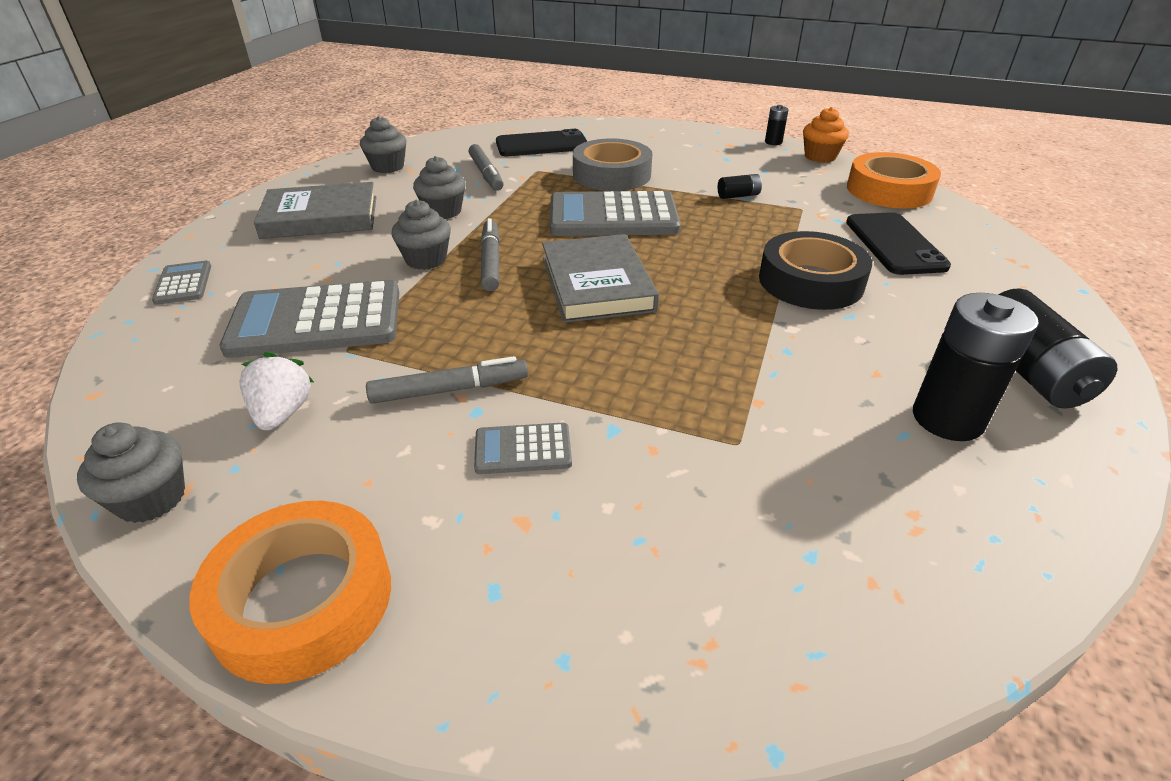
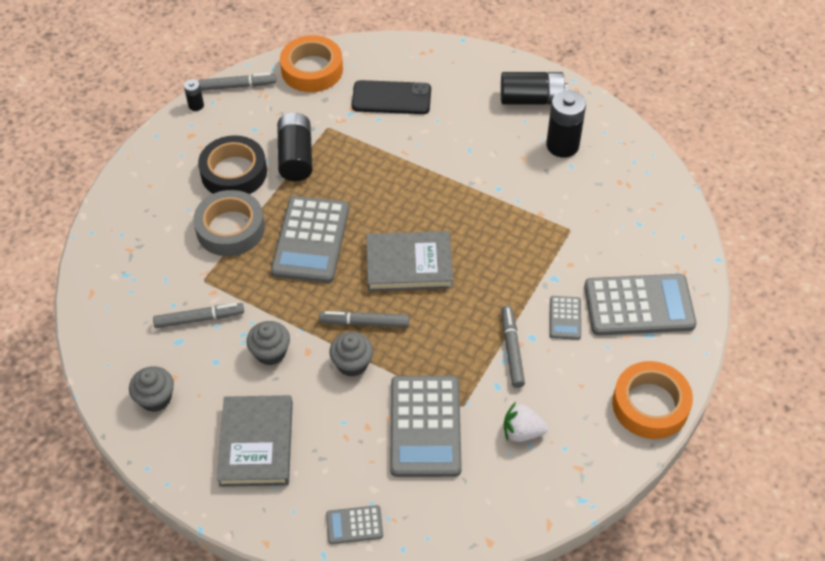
camera: 80 degrees left, 15 degrees up
(151, 499) = (584, 482): grey cupcake -> none
(542, 145) = (141, 271): black phone -> none
(572, 566) = (639, 306): none -> grey calculator
(738, 196) = (296, 157): black battery -> black battery, size x2.06
(810, 281) = (429, 155): black tape -> black tape (234, 172)
(820, 156) = (237, 86): orange cupcake -> grey marker

